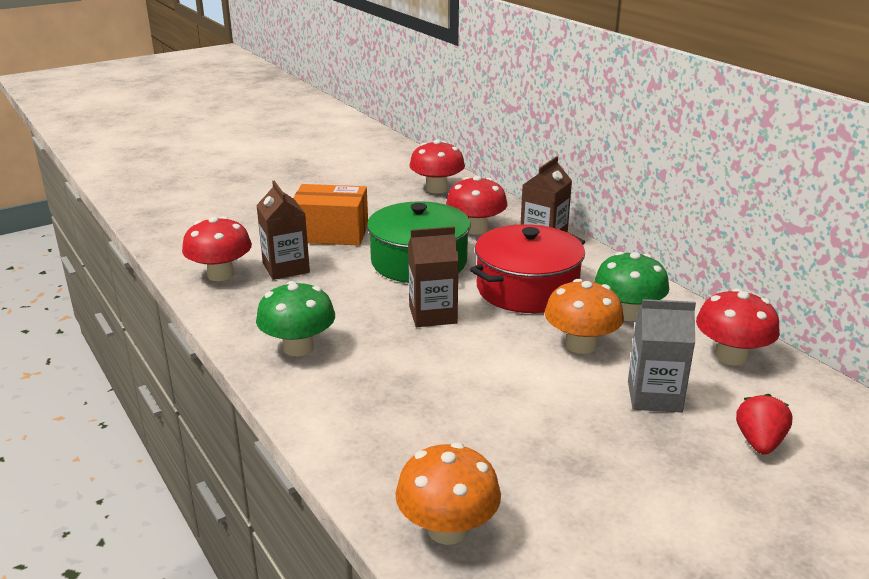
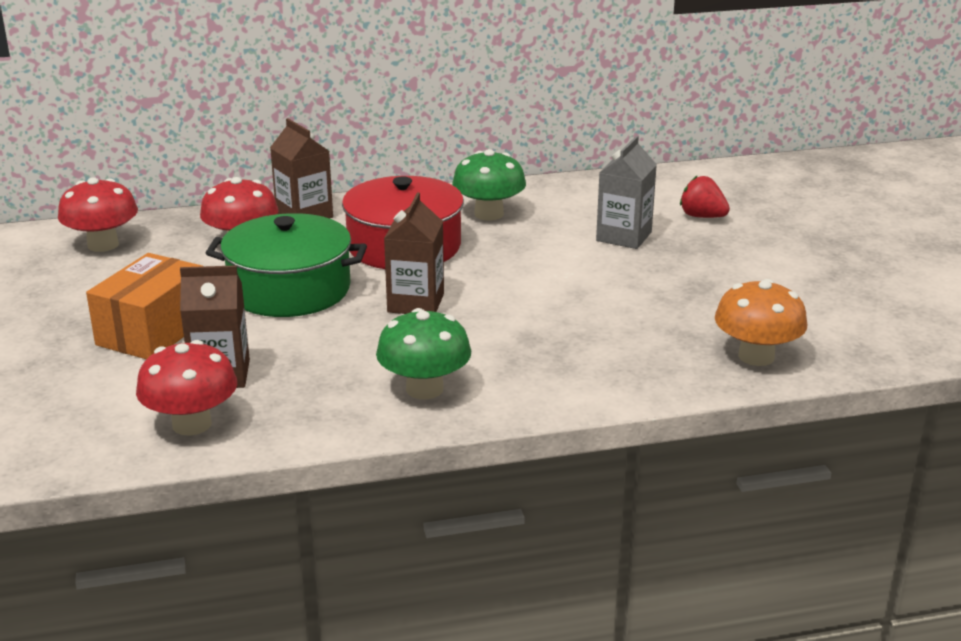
camera: 70 degrees left, 0 degrees up
(580, 345) = (526, 246): orange mushroom -> none
(731, 356) = (585, 194): red mushroom -> none

